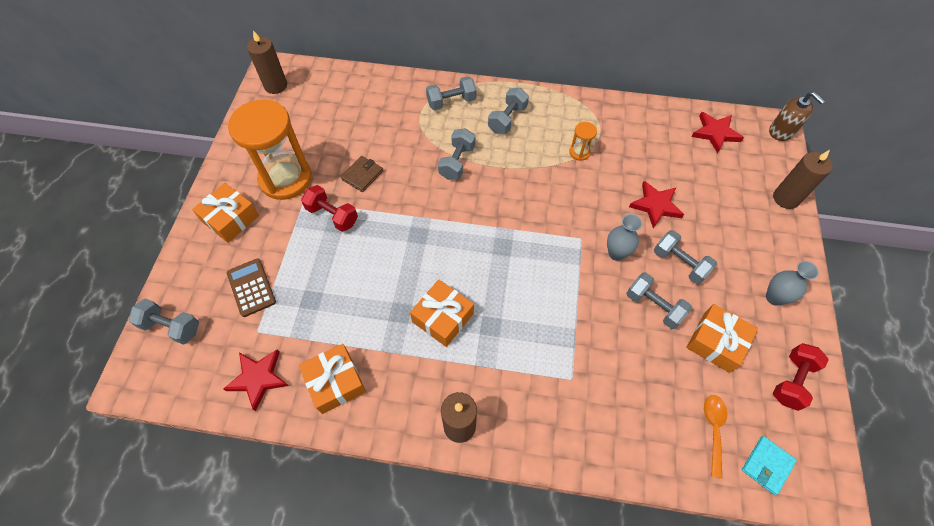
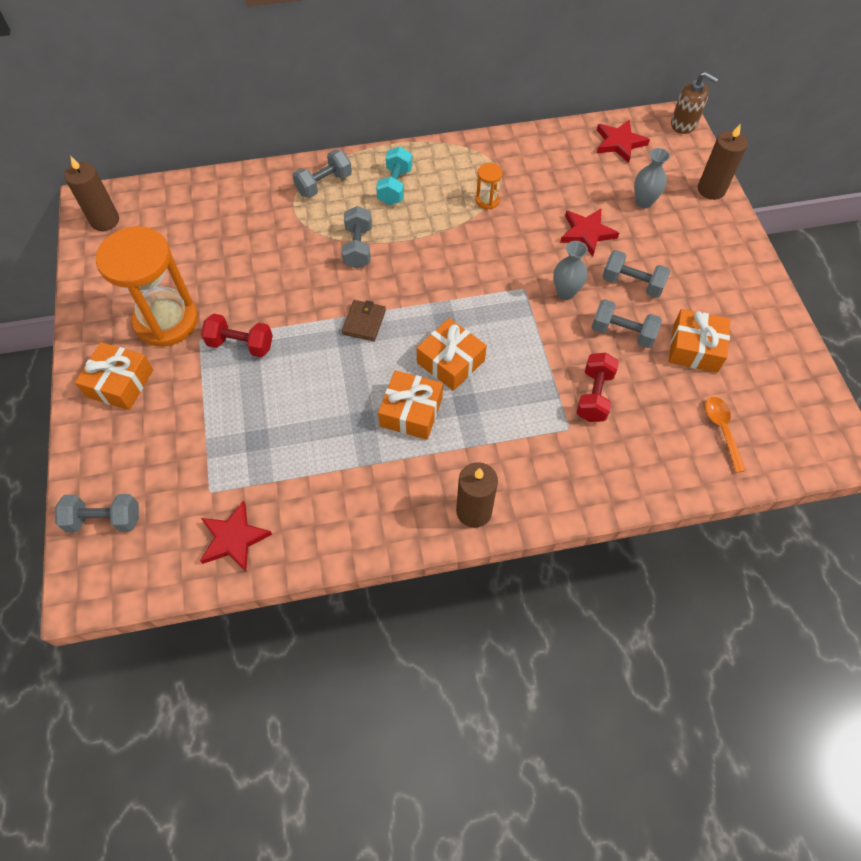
camera: 20 degrees left, 0 degrees up
(251, 287) = (181, 449): brown calculator -> none
(335, 382) = (322, 513): orange gift -> orange gift (451, 361)
(362, 175) = (256, 291): brown wallet -> brown wallet (364, 322)
(507, 119) = (395, 186): grey dumbbell -> turquoise dumbbell
(767, 465) = (781, 445): turquoise wallet -> none
(774, 297) = (734, 289): grey vase -> grey vase (644, 202)
(791, 380) = (777, 361): red dumbbell -> red dumbbell (594, 395)

